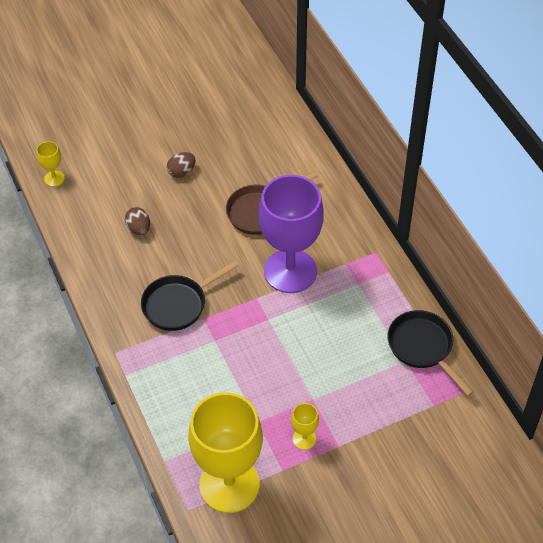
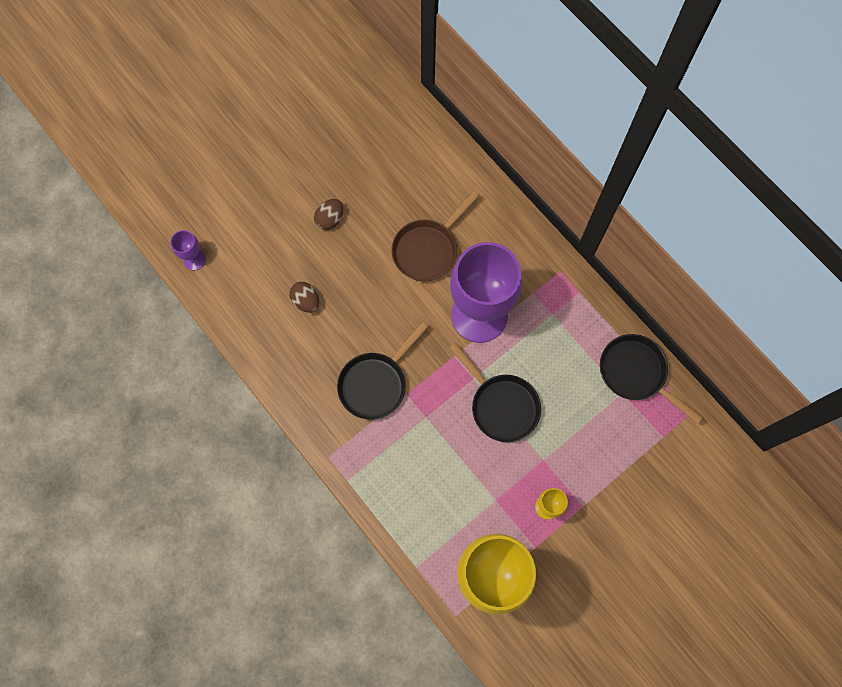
camera: 15 degrees left, 20 degrees up
(54, 178) = (194, 259): yellow goblet -> purple goblet
(287, 346) = (501, 405): none -> black pan

